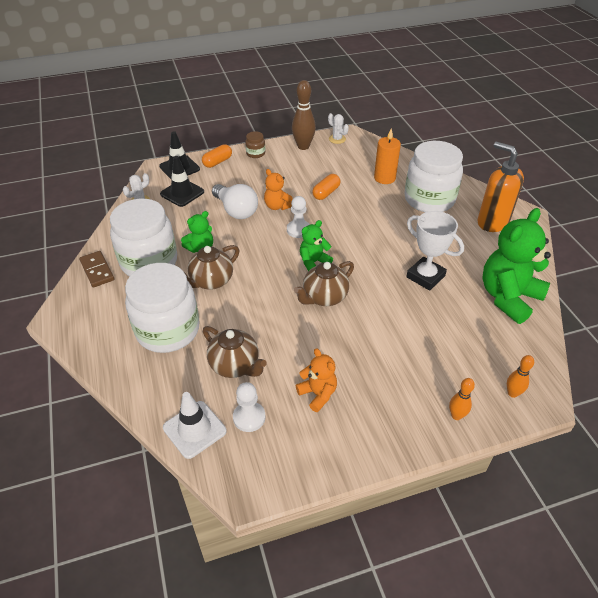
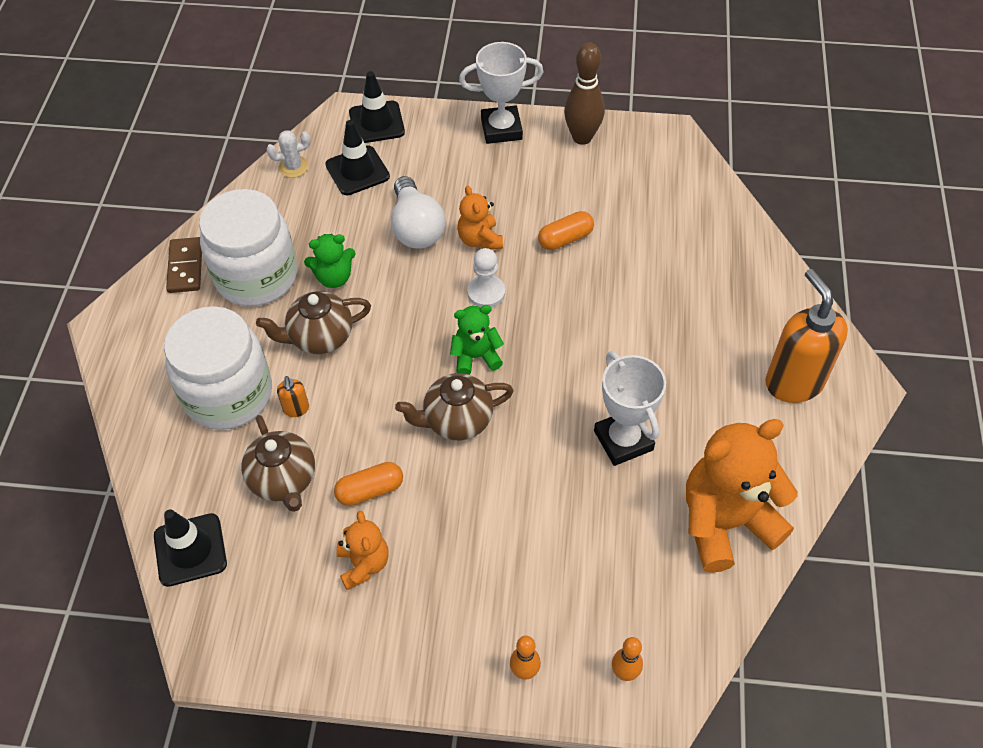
camera: 25 degrees right, 10 degrees up
(194, 429) = (190, 550): white traffic cone -> black traffic cone
(217, 162) = (436, 128): orange capsule -> orange capsule (370, 490)
(219, 324) = (296, 409): none -> orange soap dispenser
(249, 417) = (262, 561): white pawn -> none
(255, 153) = (501, 129): brown jar -> white trophy
(337, 139) = (644, 139): white cactus -> none
(384, 178) = (674, 240): orange candle -> none
(429, 199) = (719, 304): white jar -> none
(508, 297) = (725, 522): green teddy bear -> orange teddy bear

